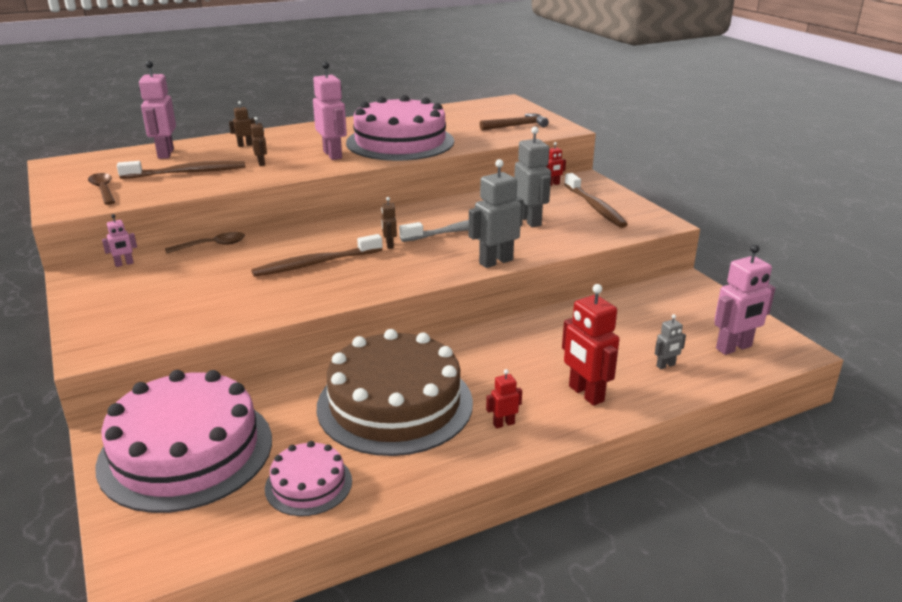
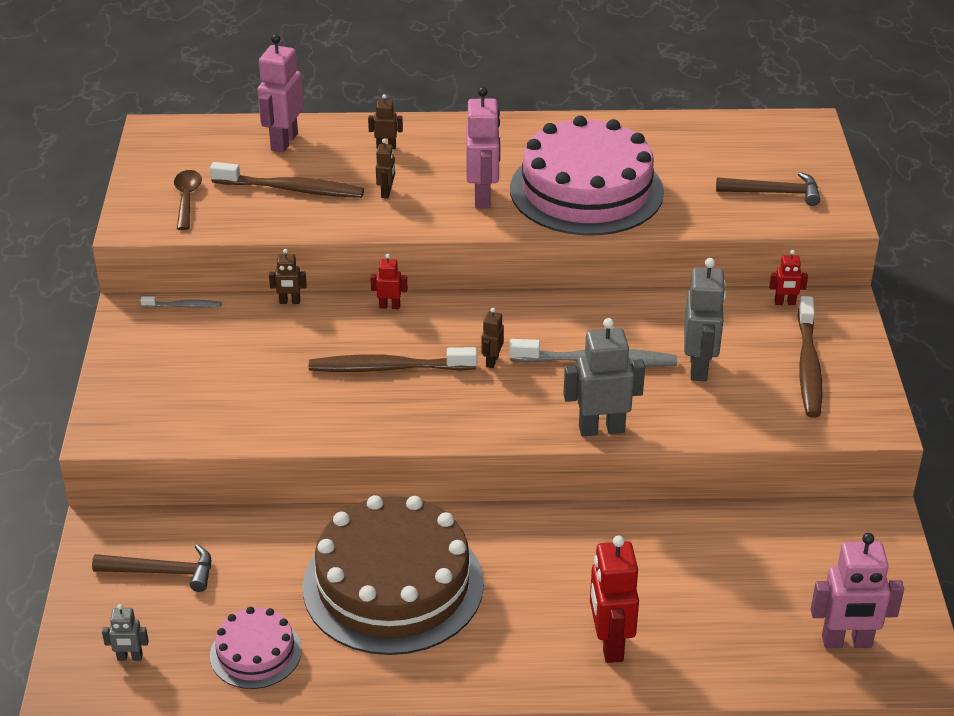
camera: 25 degrees right, 10 degrees up
(124, 264) = (183, 306): pink robot -> grey toothbrush
(186, 451) = (162, 572): pink cake -> brown hammer
(212, 245) = (289, 302): brown spoon -> brown robot
(503, 424) = (491, 651): red robot -> red robot (389, 306)
(666, 365) = (737, 638): grey robot -> grey robot (130, 657)

